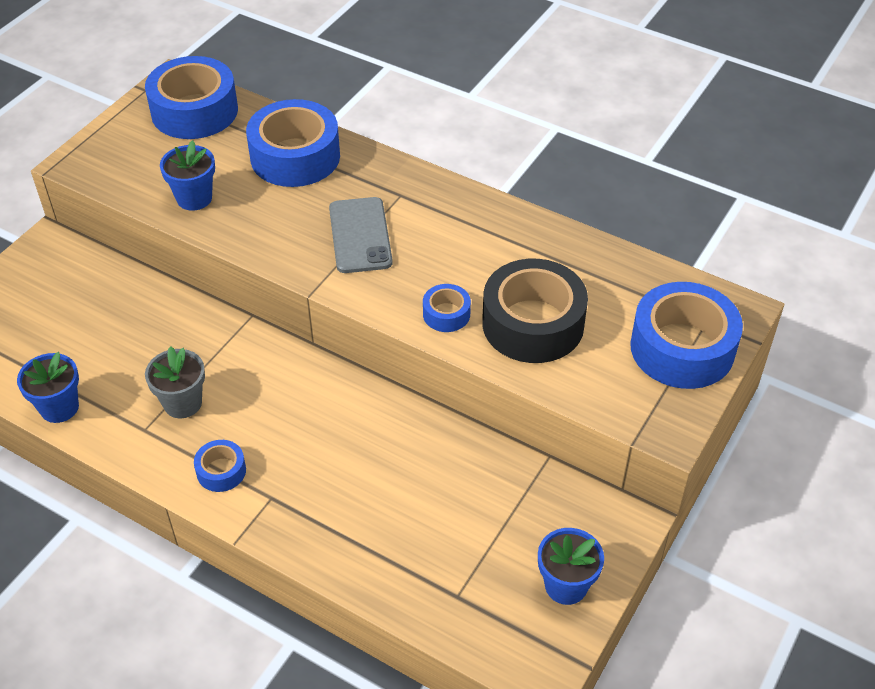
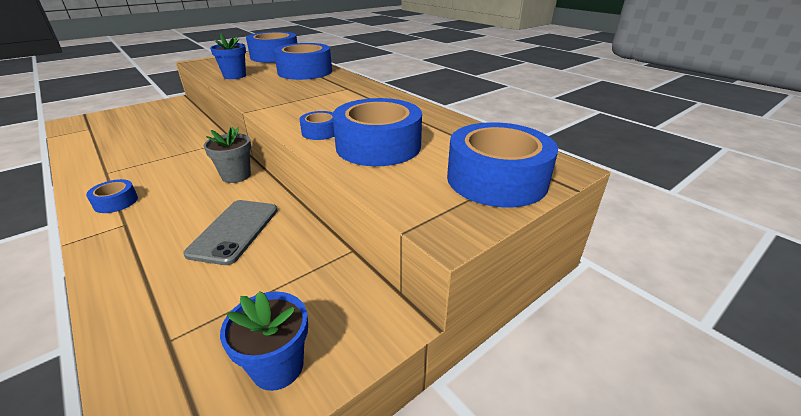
camera: 20 degrees right, 15 degrees down
(59, 407) = (80, 154): blue flower pot -> none
(182, 403) = (144, 166): grey flower pot -> grey flower pot (236, 176)
(360, 235) = (305, 97): grey phone -> grey phone (235, 231)
(533, 324) = (378, 146): black tape -> blue tape

